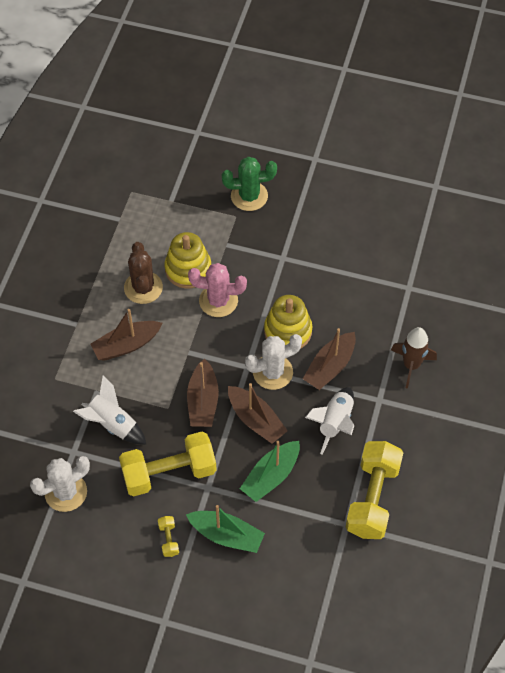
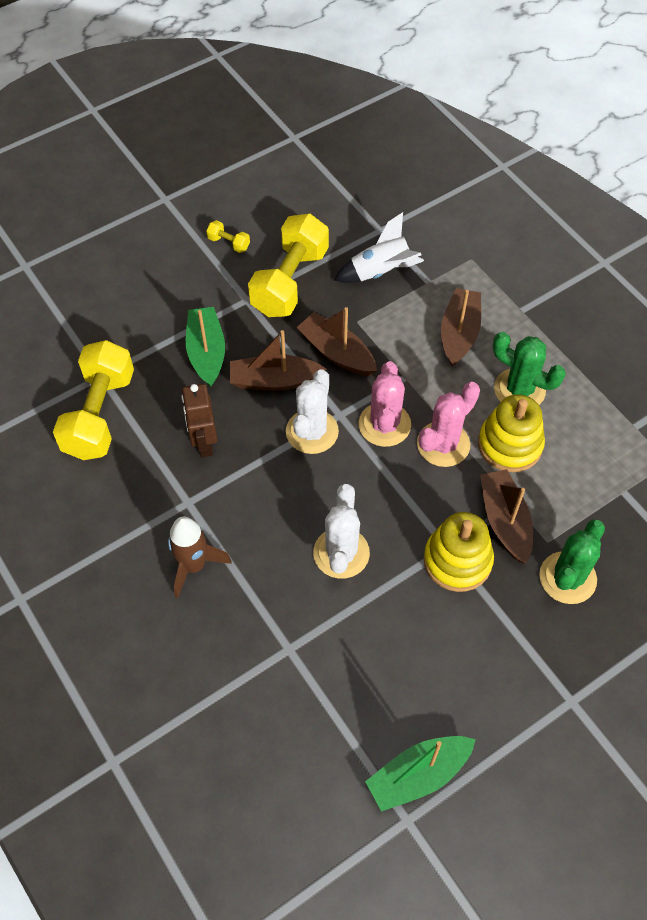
camera: 130 degrees right, 0 degrees up
(66, 492) = (345, 203): white cactus -> white cactus (341, 553)
(143, 287) = (519, 390): brown cactus -> green cactus
(226, 535) = (188, 283): green boat -> green boat (418, 775)
(232, 338) = (384, 424): none -> pink cactus
(288, 331) = (347, 480): yellow stacking toy -> yellow stacking toy (457, 560)
(330, 366) = (268, 487): brown boat -> brown boat (505, 521)
(335, 423) = (204, 443): white rocket -> brown robot
(372, 498) = (100, 414): yellow dumbbell -> yellow dumbbell turned 45 degrees clockwise

